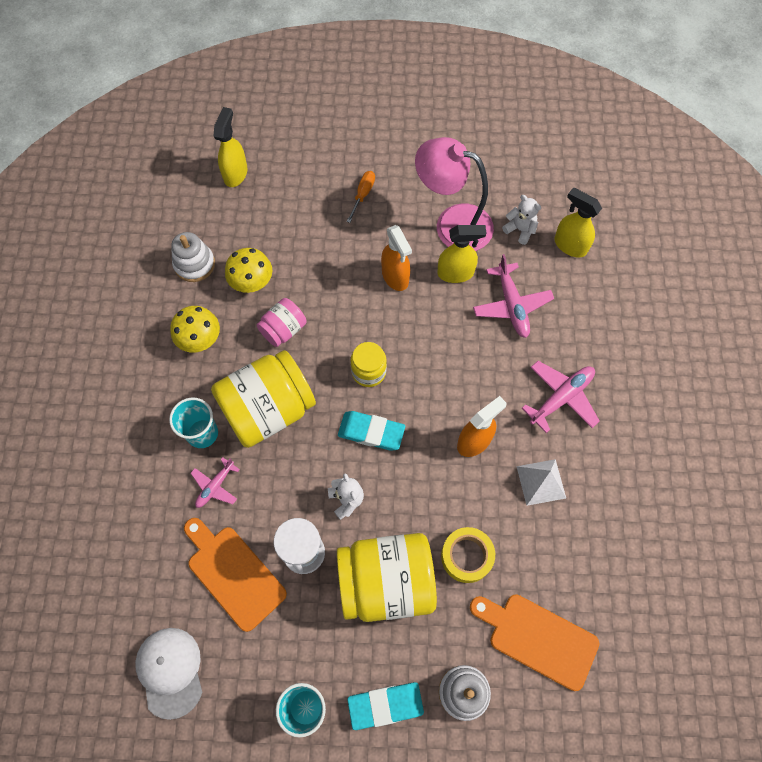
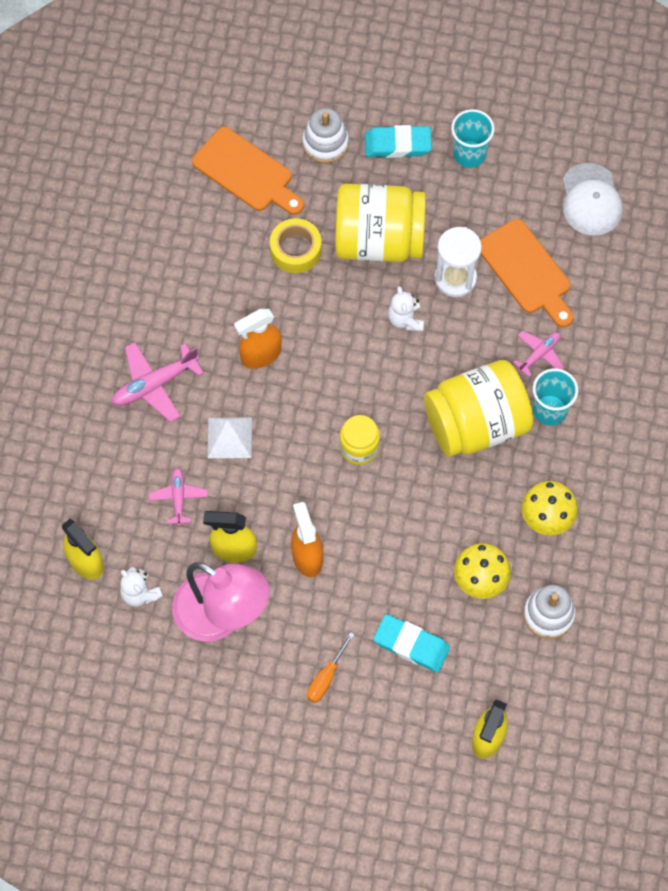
camera: 170 degrees left, 0 degrees up
(283, 329) = (449, 512): pink jar -> none
(371, 432) = (368, 382): turquoise eraser -> turquoise eraser (411, 645)
(511, 305) = (178, 498): pink plane -> pink plane, size x0.61
(541, 482) = (202, 304): white pyramid -> white pyramid (229, 437)

